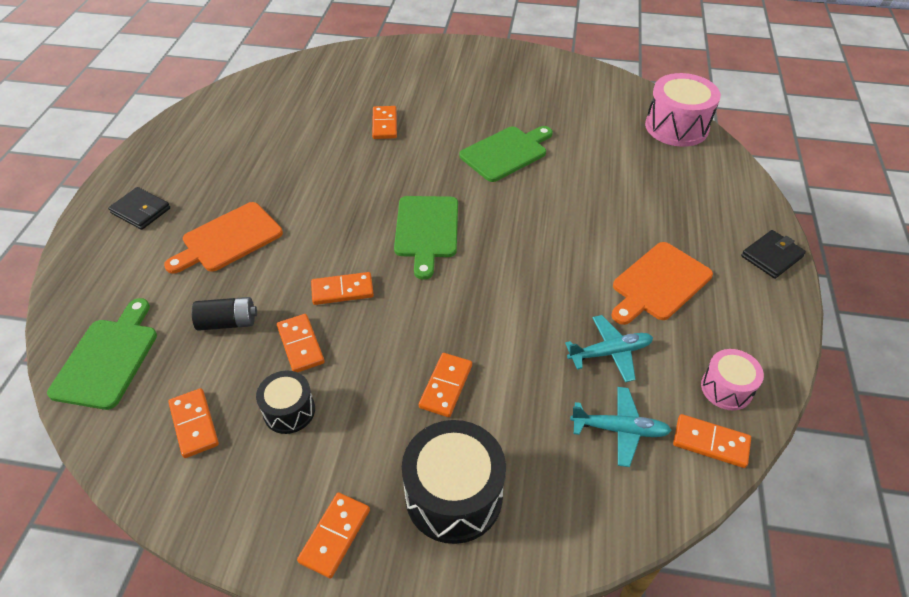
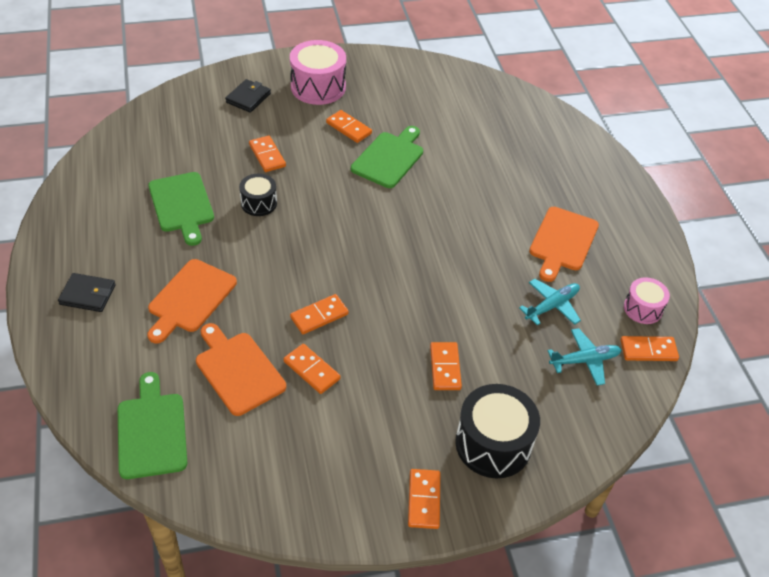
camera: 25 degrees left, 0 degrees up
(194, 424) = (263, 458): orange domino -> orange domino (348, 128)
(228, 322) = (238, 370): black battery -> orange cutting board
(289, 411) = (334, 424): black drum -> black drum (259, 203)
(426, 230) = (360, 245): green cutting board -> green cutting board (182, 205)
(676, 127) = (516, 102): pink drum -> pink drum (318, 87)
(771, 256) = (633, 198): black wallet -> black wallet (248, 98)

